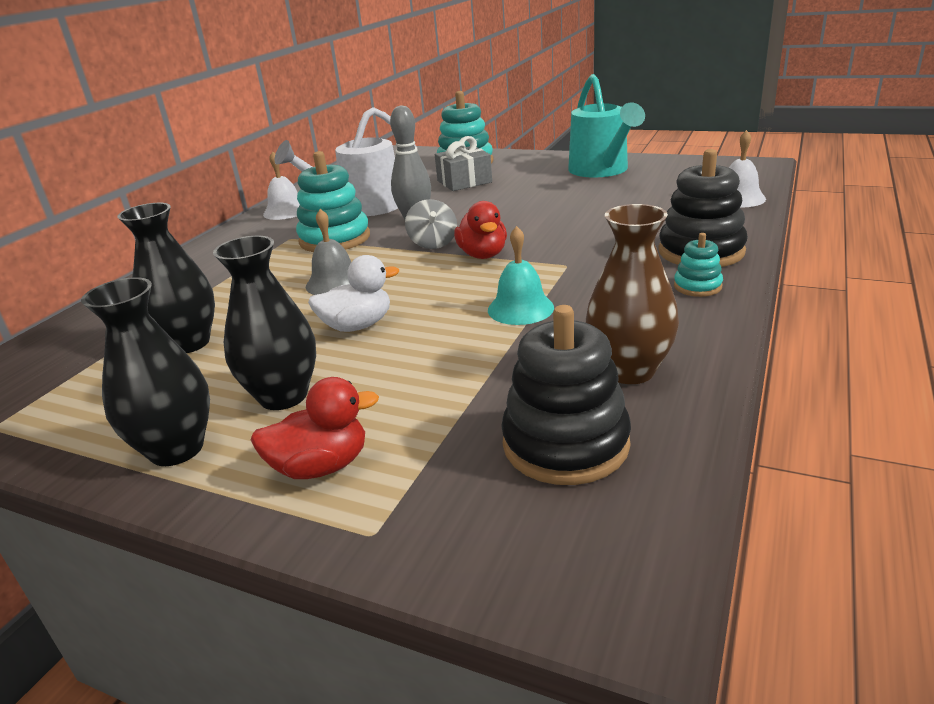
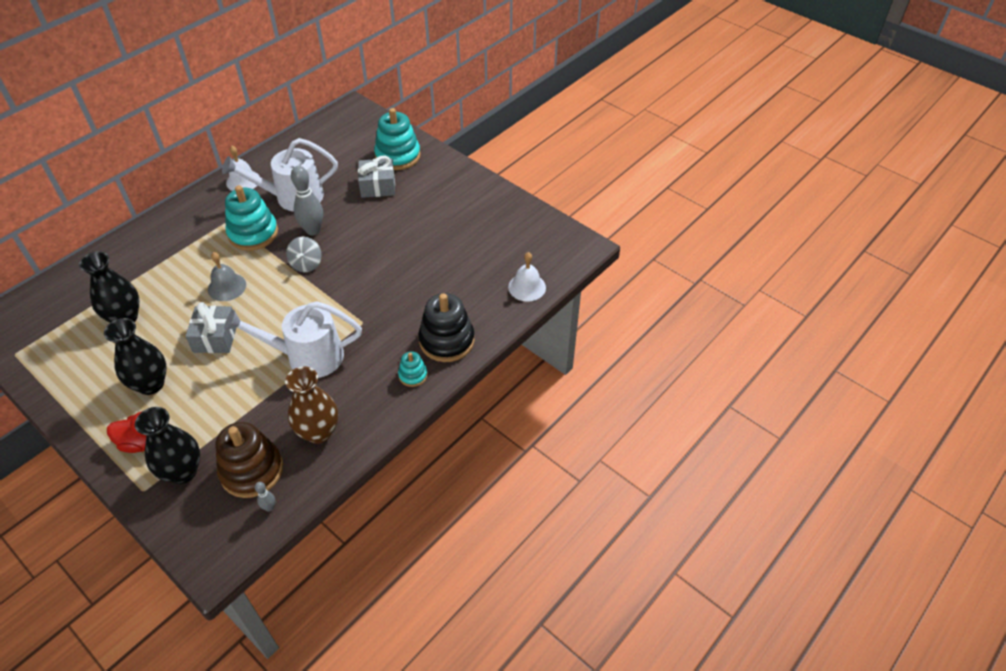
camera: 15 degrees right, 20 degrees up
(176, 449) = (89, 404): black vase -> black vase (183, 472)
(357, 326) = (215, 337): white duck -> grey gift
(483, 255) = (325, 291): red duck -> none
(520, 308) = (306, 356): turquoise bell -> white watering can
(565, 444) = (252, 470): black stacking toy -> brown stacking toy
(601, 171) = (477, 209): turquoise watering can -> none
(653, 481) = (269, 507): none -> grey bowling pin

